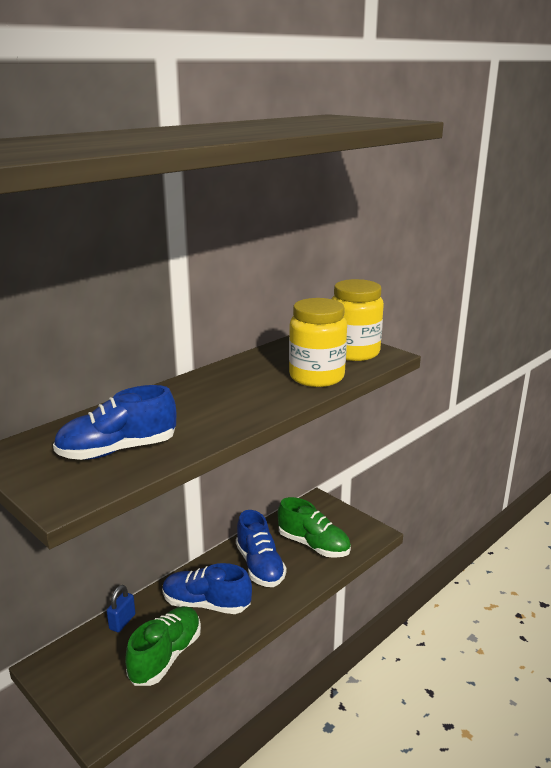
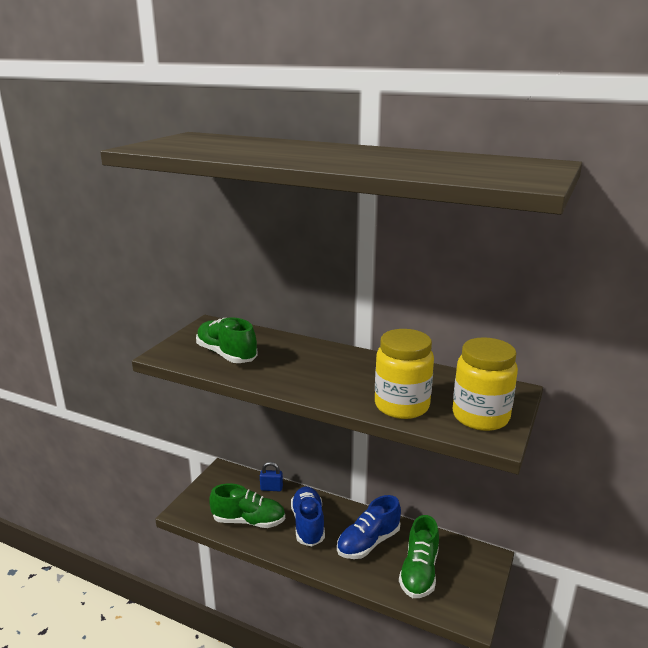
camera: 70 degrees right, 0 degrees up
(118, 450) = (226, 354): blue shoe -> green shoe

